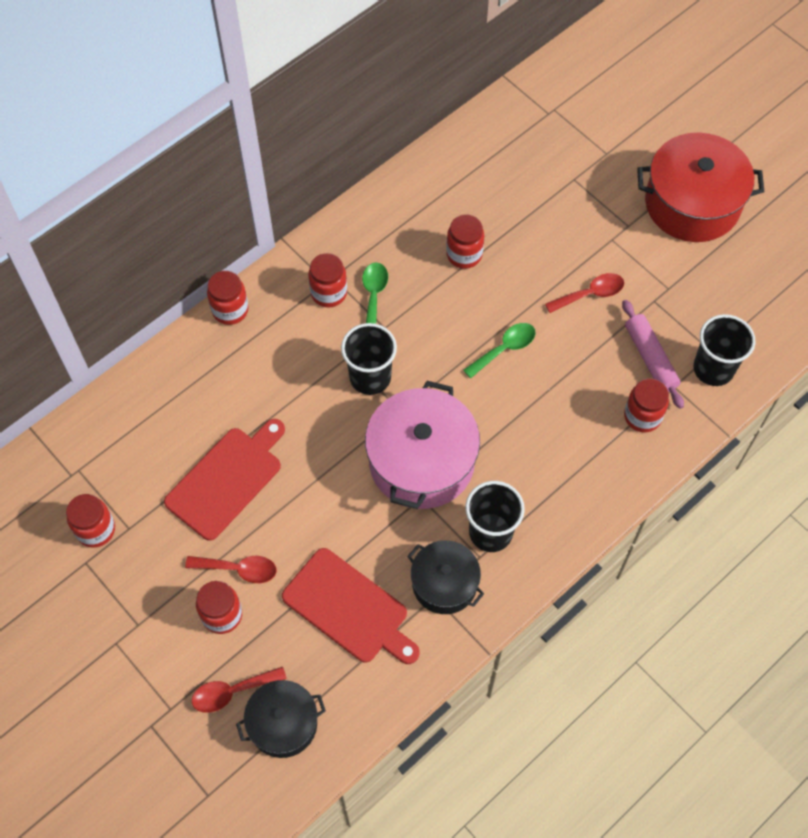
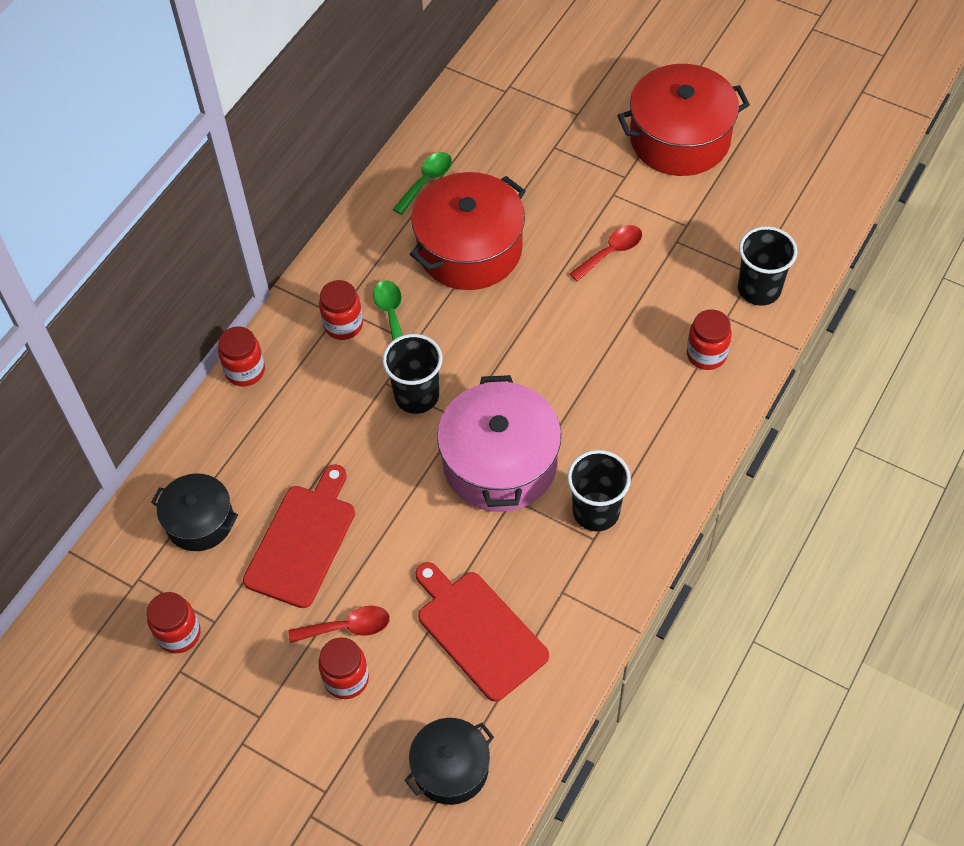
camera: 15 degrees left, 5 degrees down
(232, 692) = (385, 753): red spoon -> none
(349, 608) = (478, 631): red cutting board -> red cutting board turned 150 degrees counterclockwise
(444, 583) = (567, 576): black pot -> black pot (199, 521)
(464, 254) = (469, 249): red jar -> red pot
(504, 349) = (544, 329): green spoon -> green spoon (426, 181)
(650, 358) = (693, 296): pink rolling pin -> none

